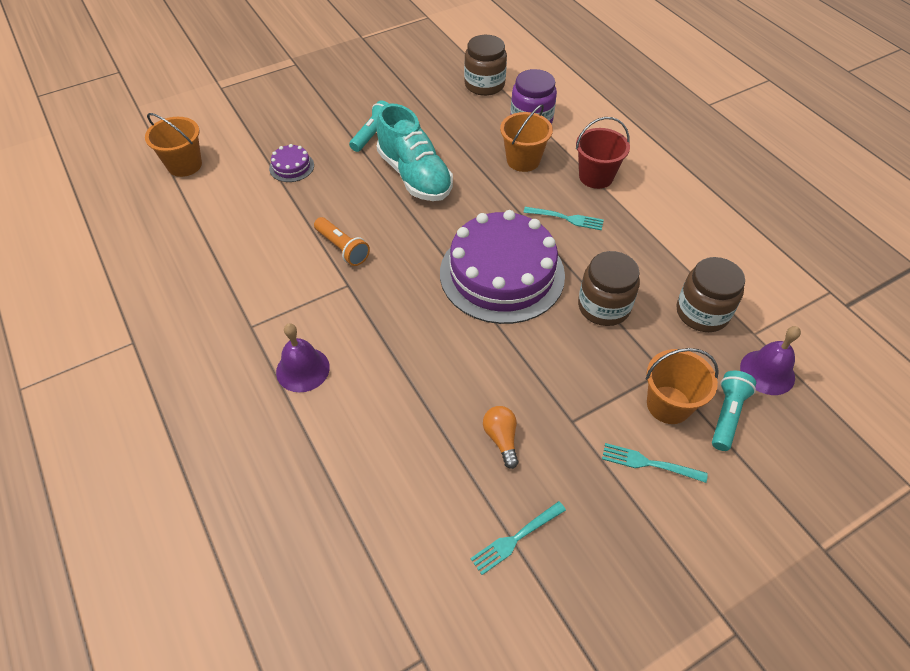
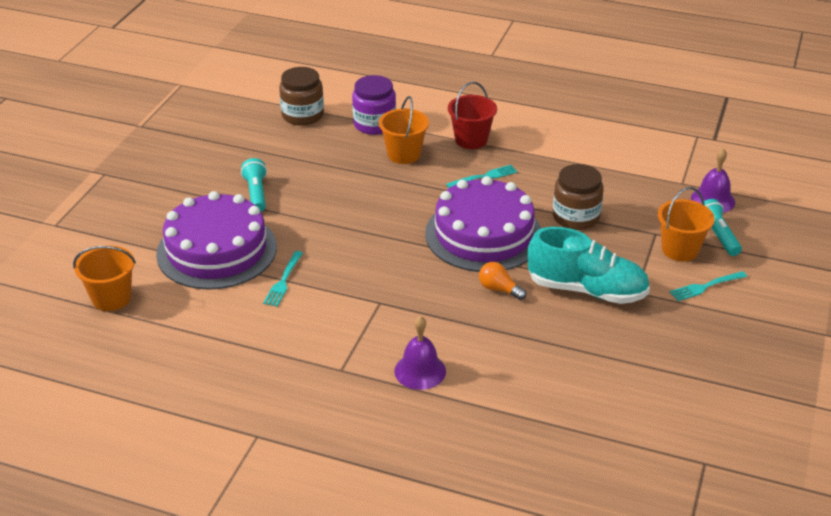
camera: 40 degrees left, 15 degrees down
(291, 167) = (217, 250): purple cake -> purple cake, size x2.48
(342, 248) = (342, 282): orange flashlight -> none
(414, 176) = (332, 205): turquoise shoe -> turquoise shoe (586, 290)
(501, 438) = (606, 327): orange light bulb -> orange light bulb (499, 289)
(515, 539) = (680, 372): turquoise fork -> turquoise fork (283, 281)
(702, 312) = (639, 188): brown jar -> none

